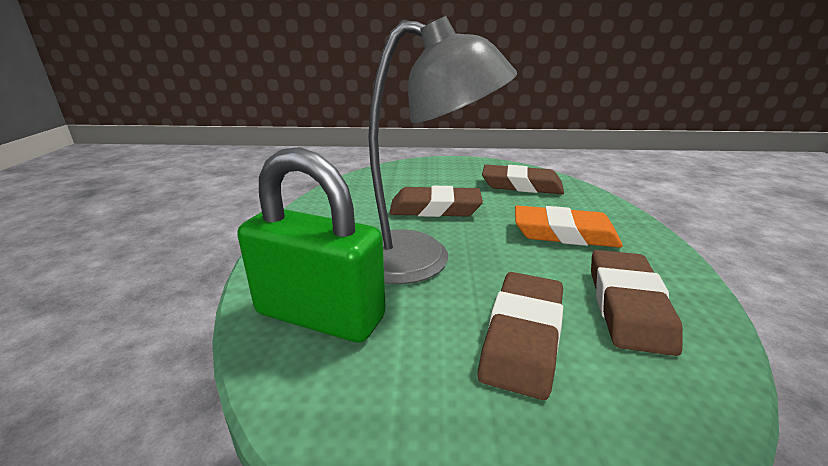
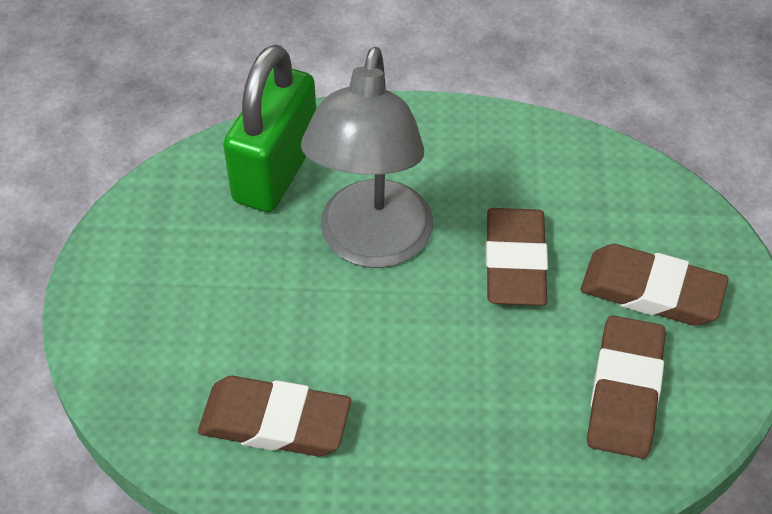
camera: 90 degrees right, 25 degrees up
(522, 336) = (235, 317): brown eraser -> brown eraser (651, 291)
(564, 233) = (440, 408): orange eraser -> none

